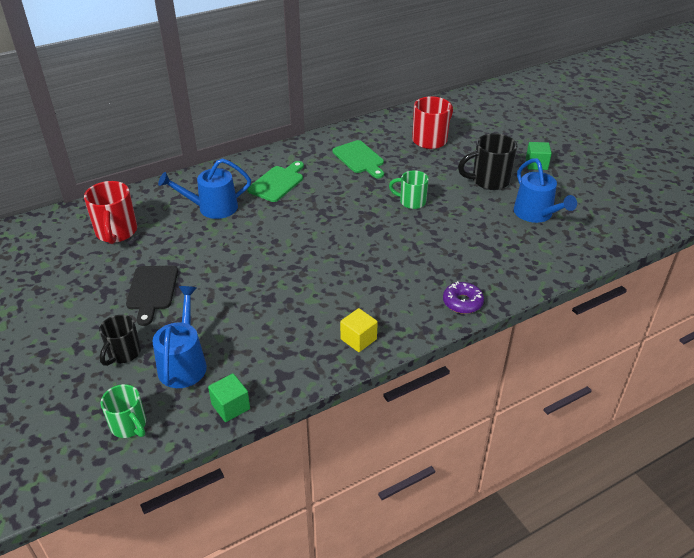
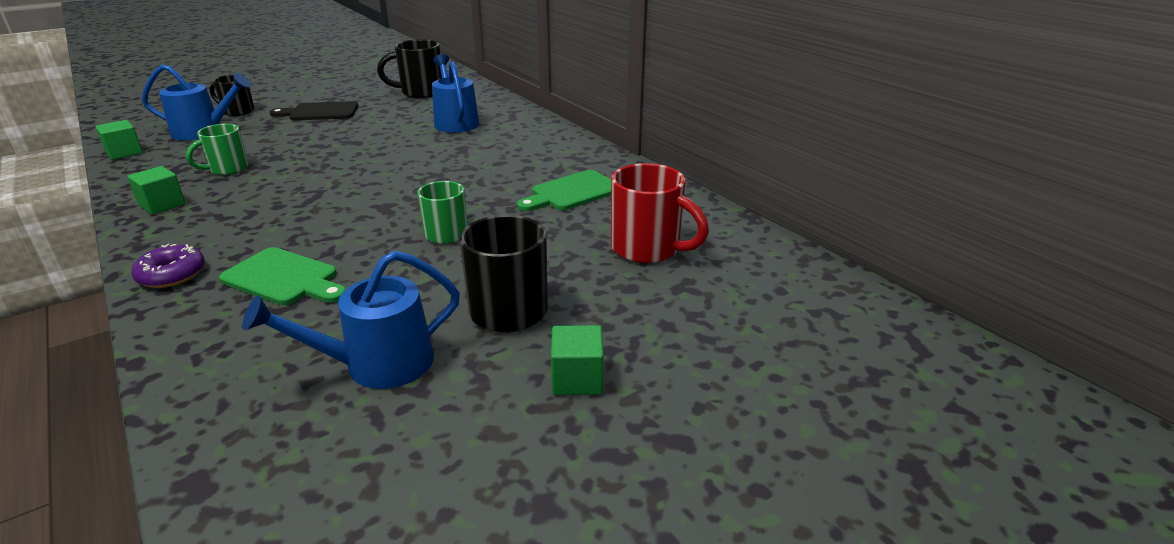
camera: 85 degrees right, 10 degrees down
(116, 232) = (420, 92): red mug -> black mug
(129, 425) = (144, 121): green mug -> green mug (227, 169)
(277, 182) = (506, 147): green cutting board -> green cutting board (284, 278)
(358, 339) = (162, 205): yellow cube -> green cube

